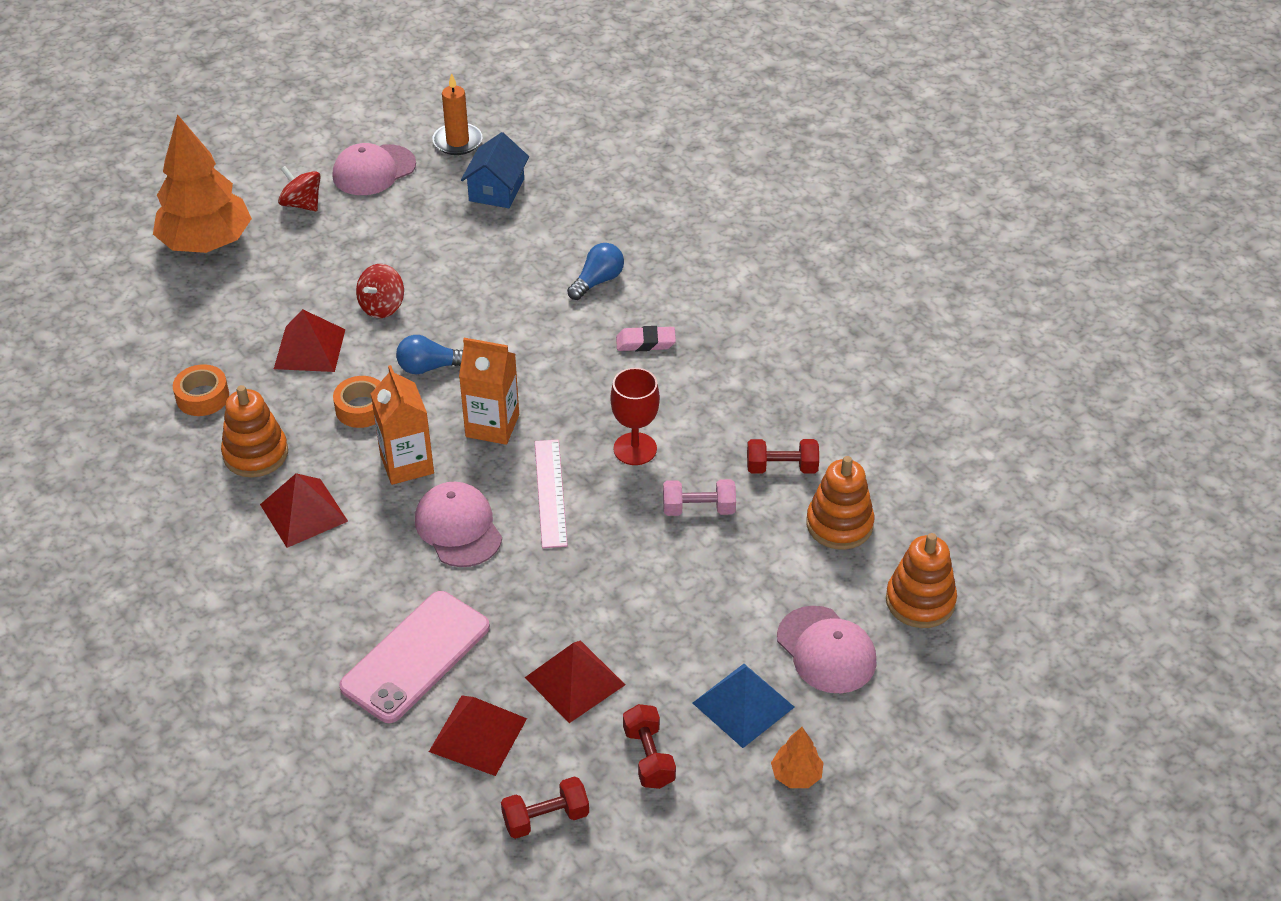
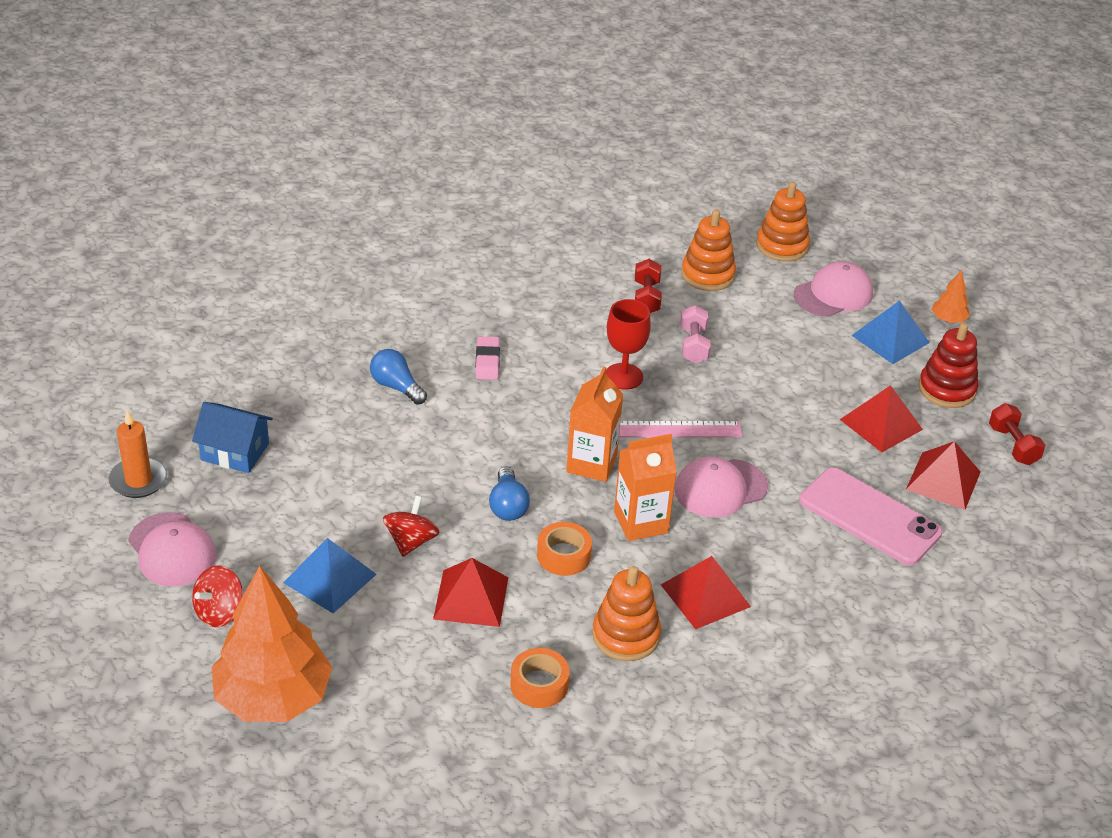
camera: 90 degrees left, 5 degrees down
(338, 261) = (329, 578): none -> blue pyramid
(382, 306) = (411, 541): red spinning top -> red spinning top turned 105 degrees counterclockwise
(648, 757) = (946, 389): red dumbbell -> red stacking toy

